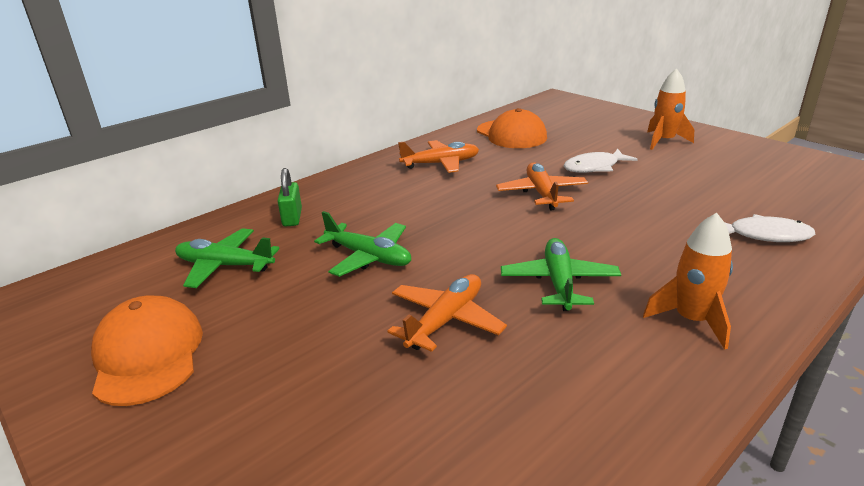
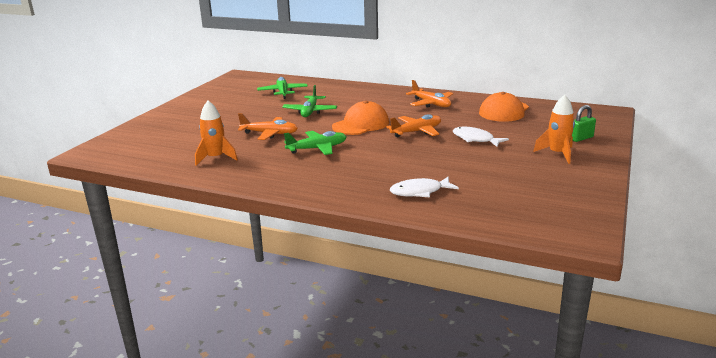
camera: 65 degrees right, 5 degrees down
(148, 355) = (219, 99): orange cap -> orange cap (361, 124)
(292, 217) = (333, 91): green padlock -> green padlock (581, 138)
(691, 320) = (304, 178): orange rocket -> orange rocket (215, 158)
(763, 235) = (419, 192): white fish -> white fish turned 90 degrees clockwise

